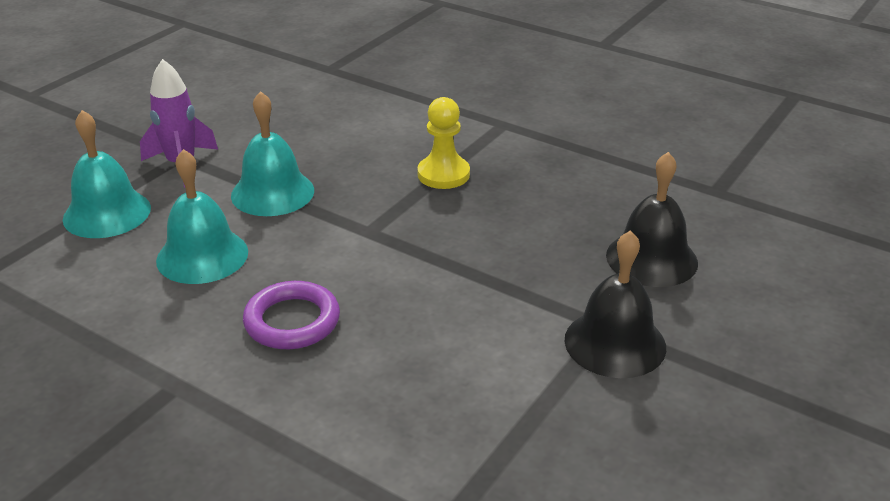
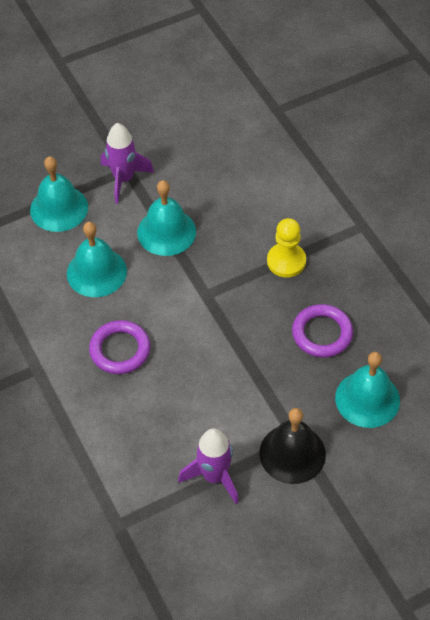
camera: 30 degrees right, 20 degrees up
(536, 408) = (214, 476): none -> purple rocket
(542, 220) = (322, 333): none -> purple ring
(651, 258) = (367, 399): black bell -> turquoise bell

